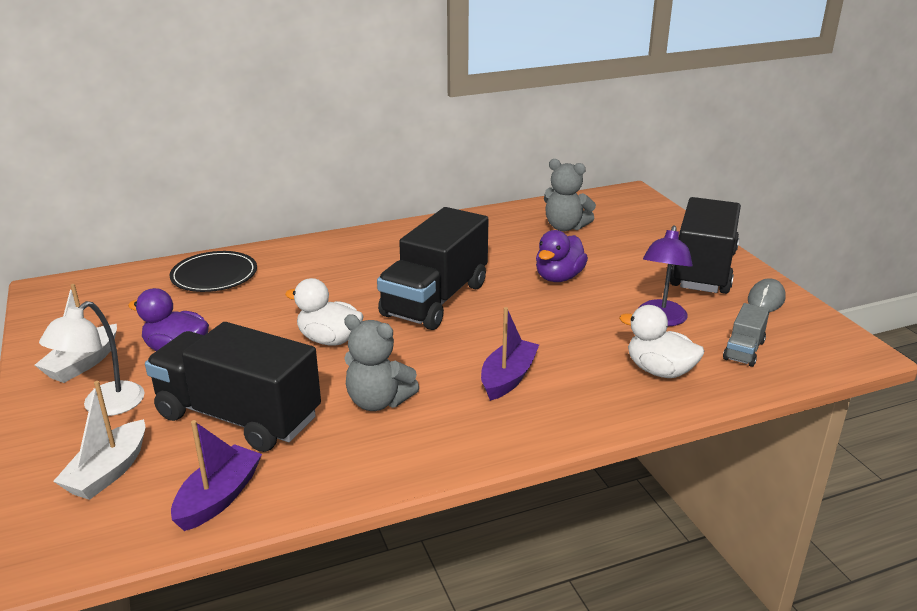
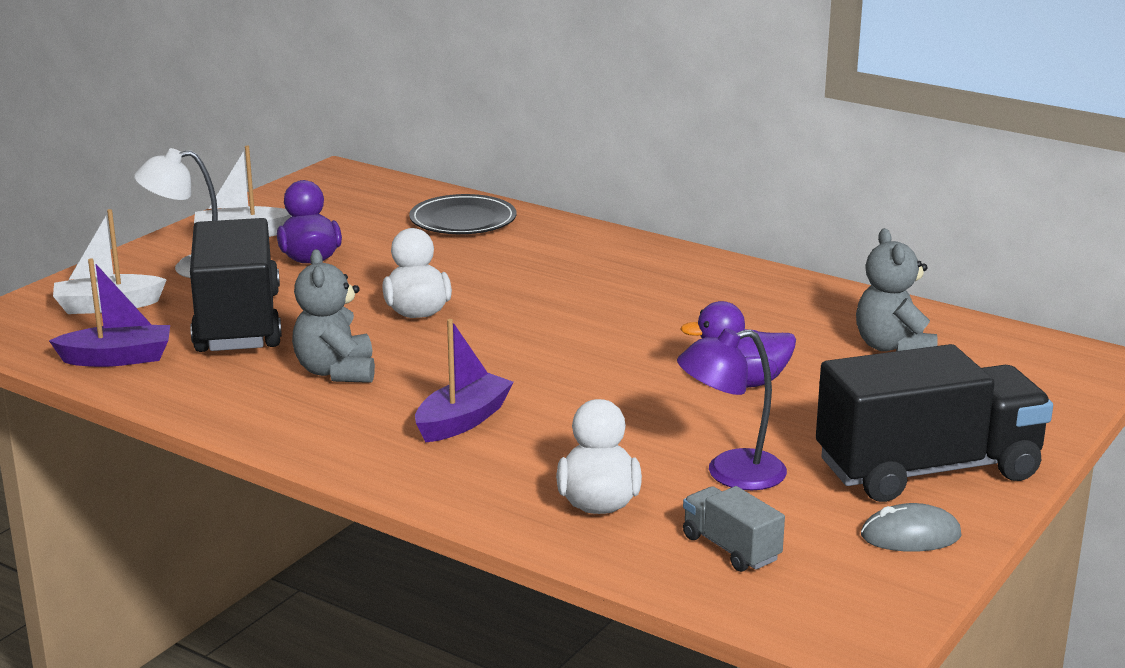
camera: 55 degrees right, 5 degrees down
(435, 300) = (574, 333): black truck -> none
(508, 378) = (463, 421): purple boat -> purple boat turned 45 degrees counterclockwise
(743, 350) = (731, 548): grey truck -> grey truck turned 60 degrees clockwise

